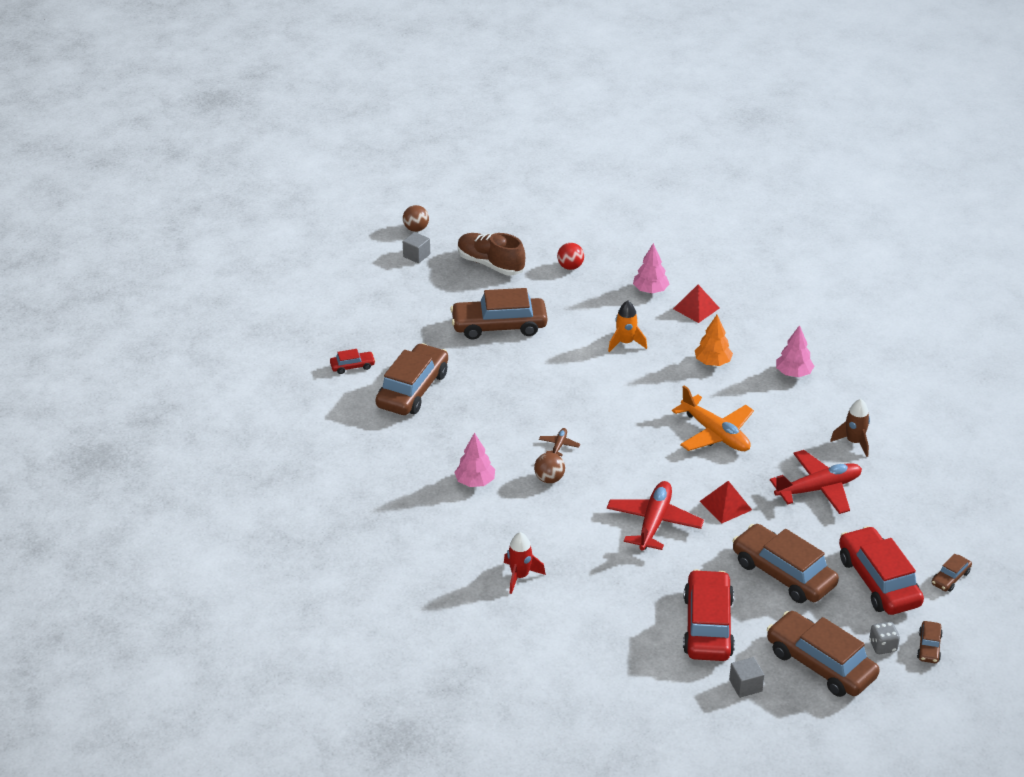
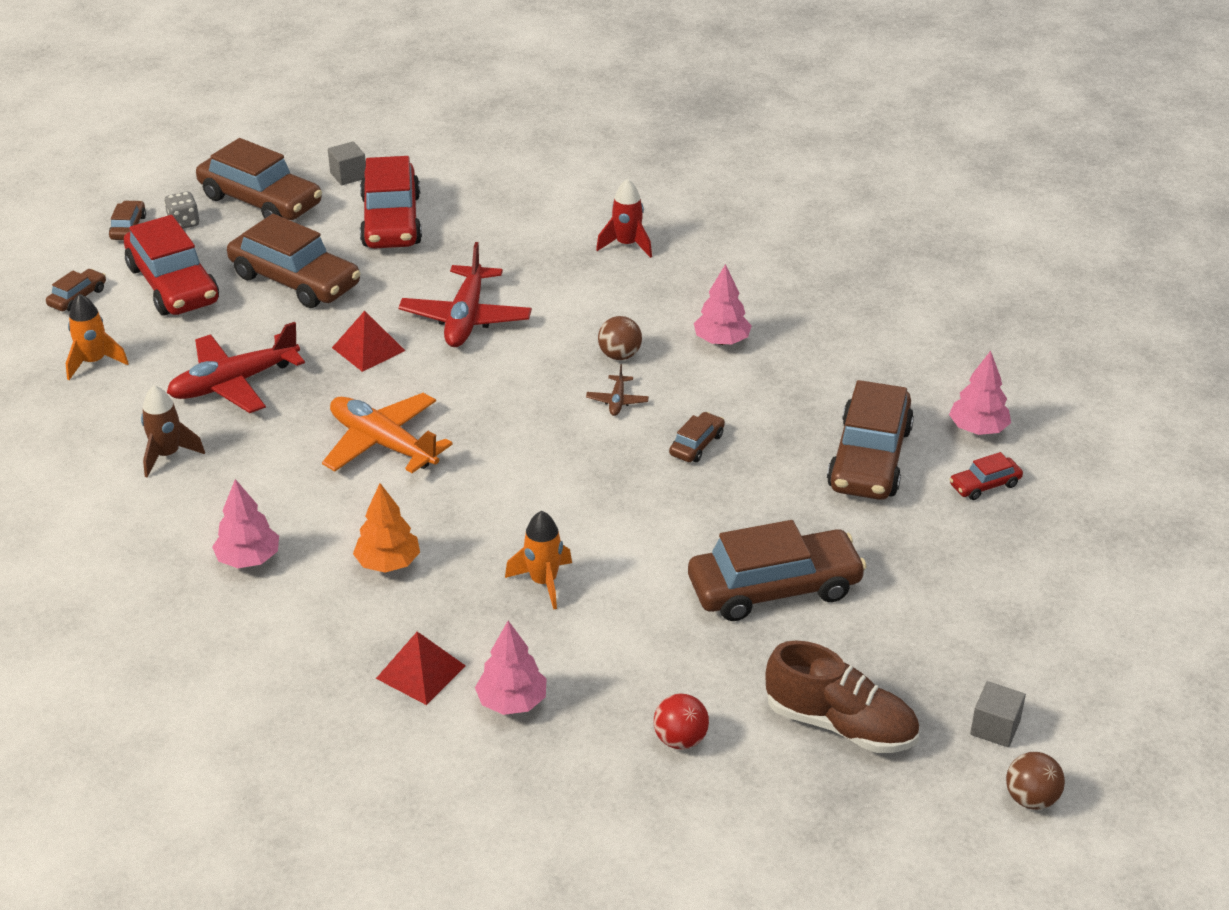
camera: 170 degrees right, 0 degrees up
(336, 400) = (978, 429): none -> pink tree
(516, 410) = (697, 444): none -> brown car
(921, 518) = (94, 362): none -> orange rocket

